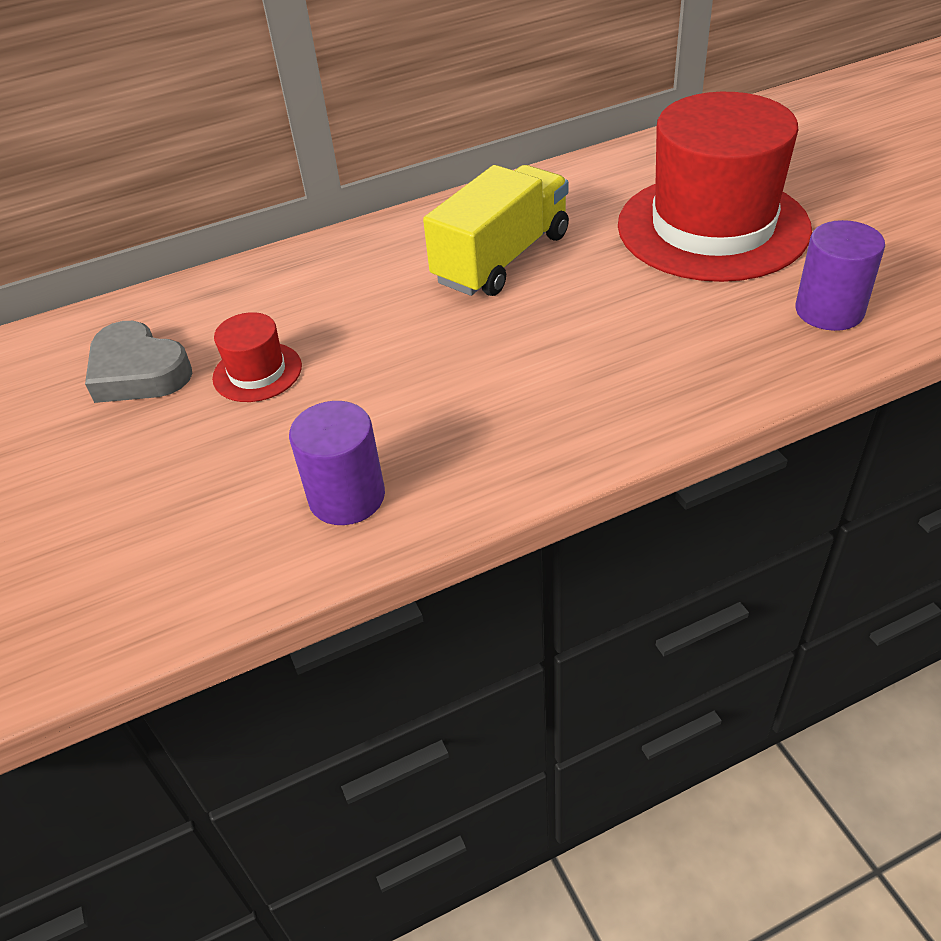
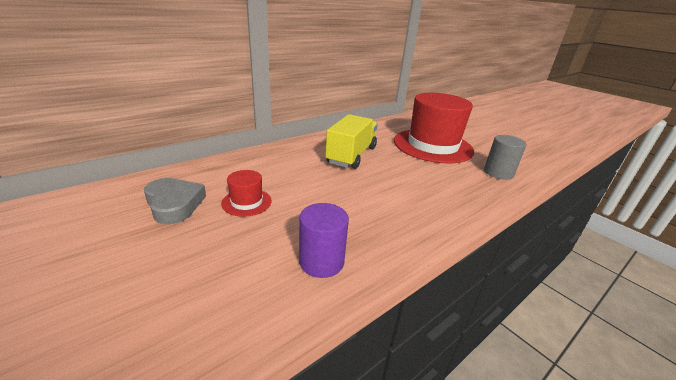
camera: 20 degrees left, 15 degrees down
(138, 372) = (174, 204): grey heart -> grey heart turned 150 degrees counterclockwise
(829, 311) = (498, 173): purple cylinder -> grey cylinder

